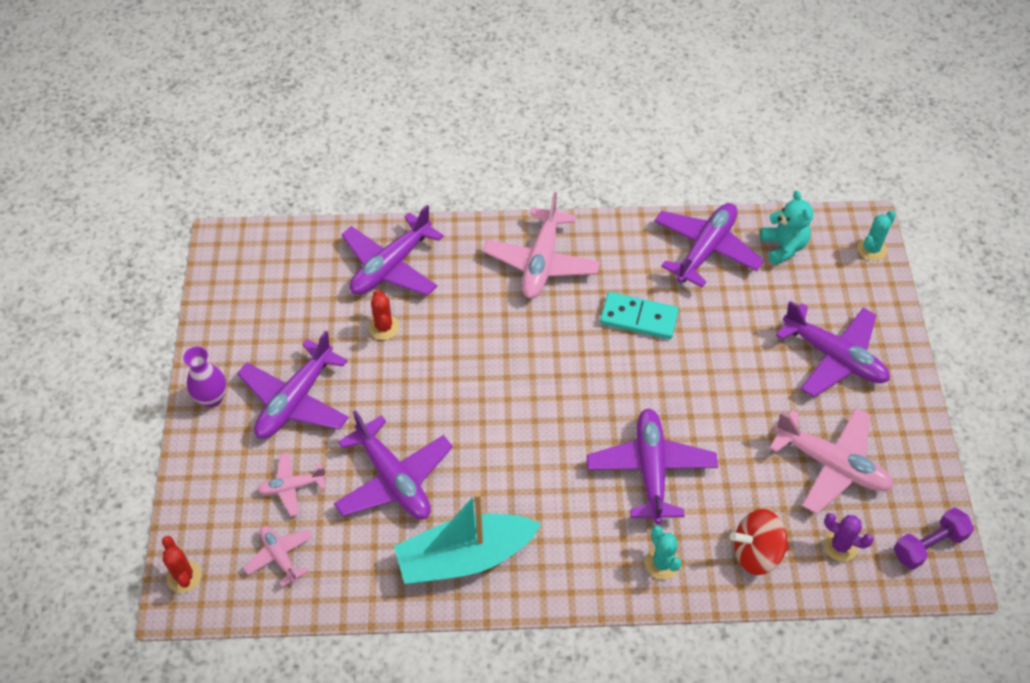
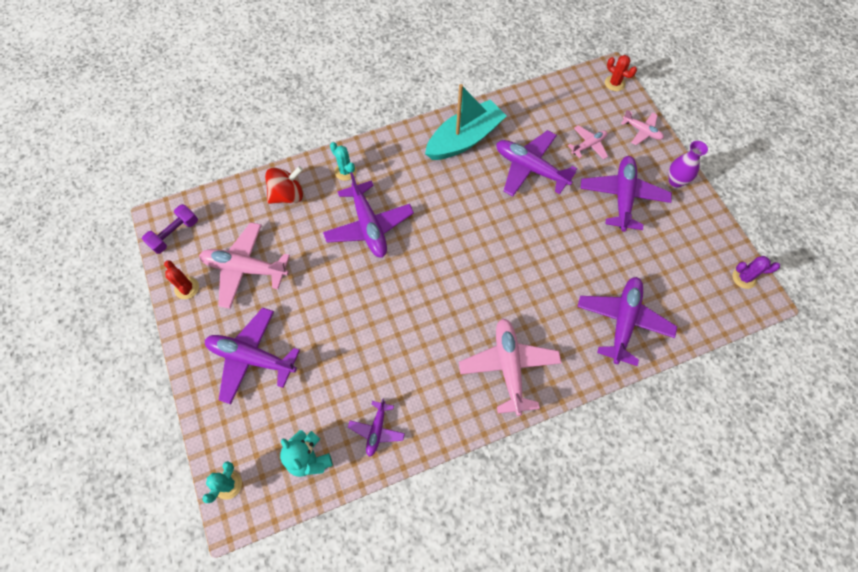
camera: 160 degrees right, 10 degrees up
(280, 556) = (570, 108): pink plane -> pink plane (642, 131)
(384, 327) = (597, 268): red cactus -> red cactus (187, 288)
(639, 318) = (413, 341): turquoise domino -> none
(705, 249) = (377, 430): purple plane -> purple plane, size x0.54
(840, 546) = (234, 216): purple cactus -> purple cactus (744, 278)

